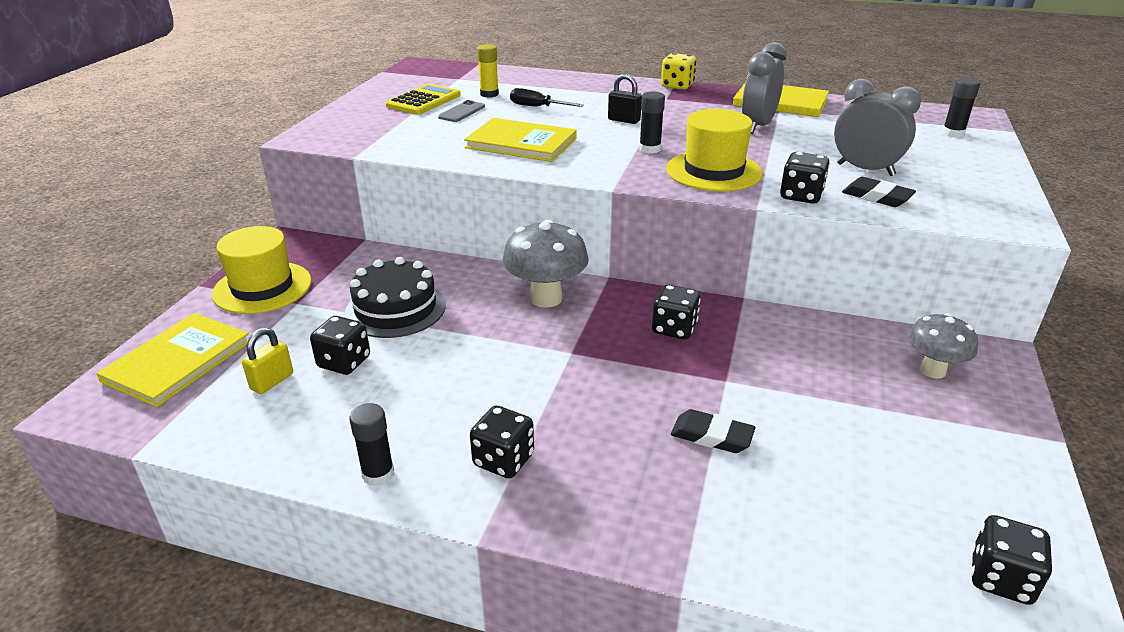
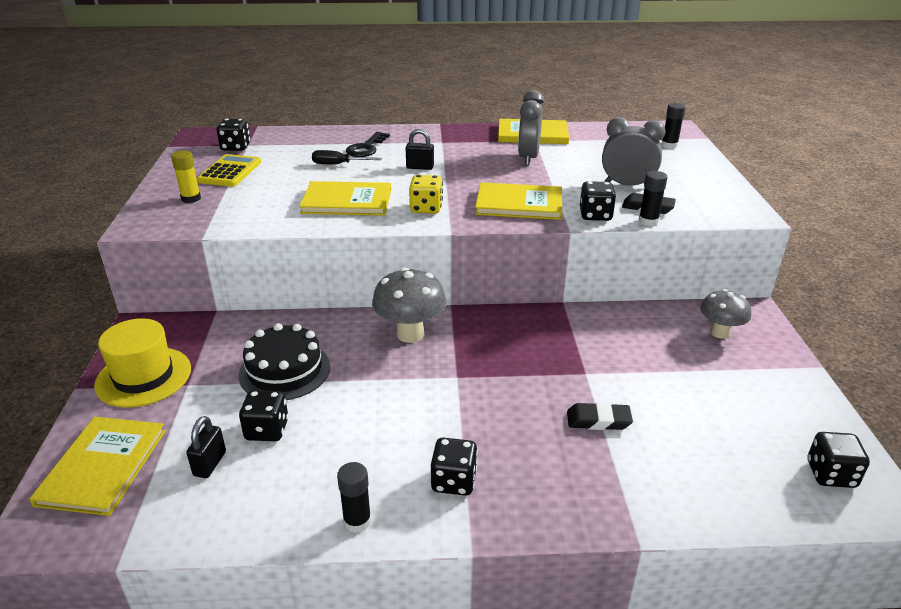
camera: 20 degrees left, 0 degrees up
(272, 381) = (210, 464): yellow padlock -> black padlock
(462, 112) = (273, 178): grey phone -> none
(489, 94) = (287, 157): yellow glue stick -> yellow glue stick (191, 198)
(578, 95) = (366, 148): none -> black key
(650, 149) = (457, 191): black glue stick -> black glue stick (648, 221)
(674, 329) = (525, 339): black dice -> black dice (235, 147)
(677, 86) = (443, 129): yellow dice -> yellow dice (426, 208)
(713, 171) = (519, 204): yellow hat -> yellow book

